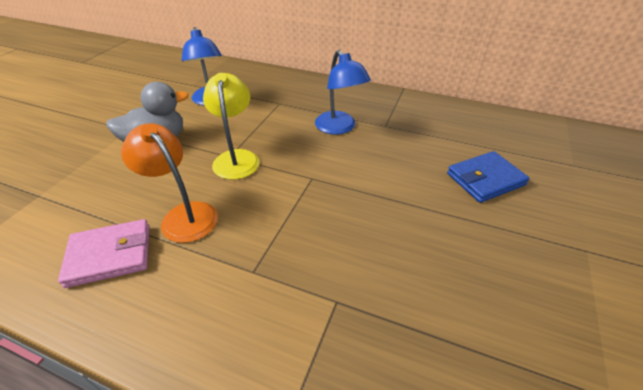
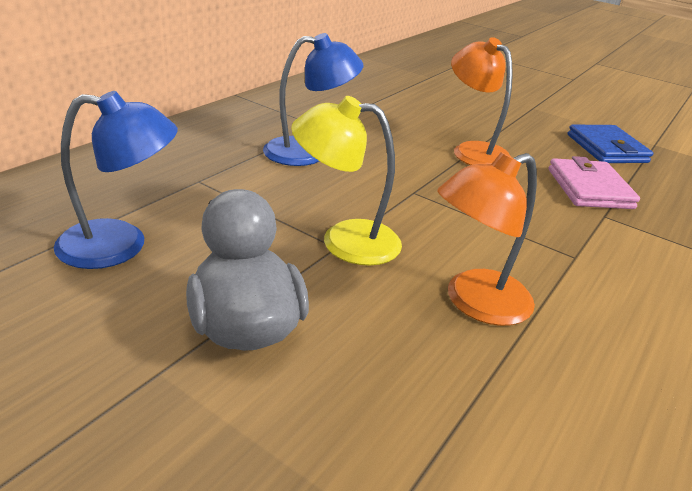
camera: 80 degrees left, 10 degrees down
(110, 255) = (562, 383): pink wallet -> pink wallet (589, 188)
(410, 205) = (473, 151): none -> orange lamp
(485, 179) = (441, 111): blue wallet -> blue wallet (606, 148)

